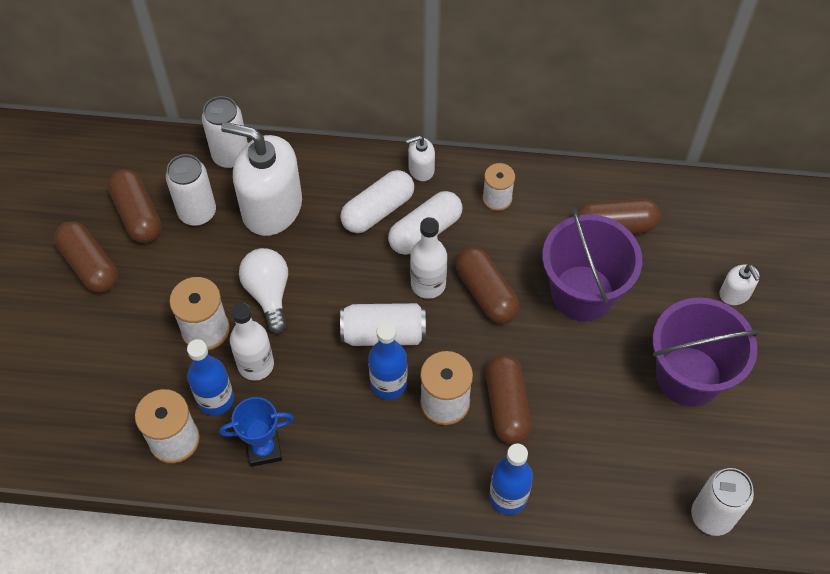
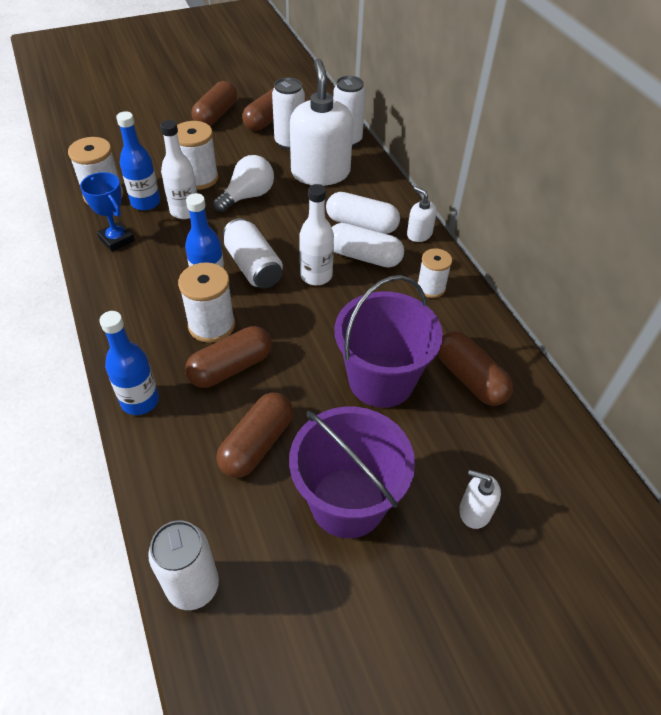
camera: 60 degrees right, 10 degrees down
(486, 293) = (333, 314): brown capsule -> brown capsule (257, 444)
(735, 294) = (474, 511): white soap dispenser -> white soap dispenser turned 75 degrees clockwise

